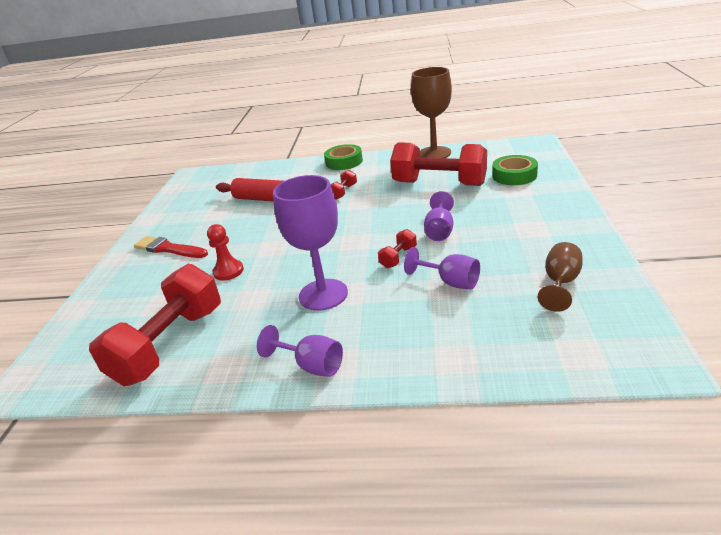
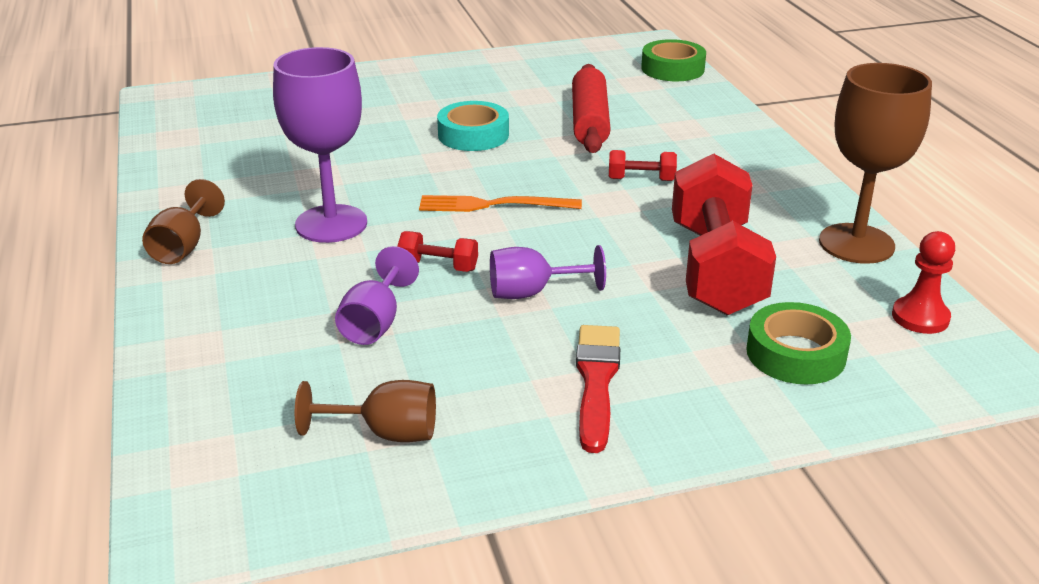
camera: 65 degrees right, 0 degrees up
(168, 249) = (426, 90): red brush -> red brush (596, 381)
(170, 344) = (223, 150): red dumbbell -> none
(228, 271) = (378, 144): red pawn -> red pawn (920, 317)
(248, 236) = (473, 135): none -> turquoise tape
(311, 365) = (183, 246): purple goblet -> brown goblet
(340, 235) = (493, 205): none -> orange fork
(344, 162) = (762, 156): green tape -> green tape (672, 69)

